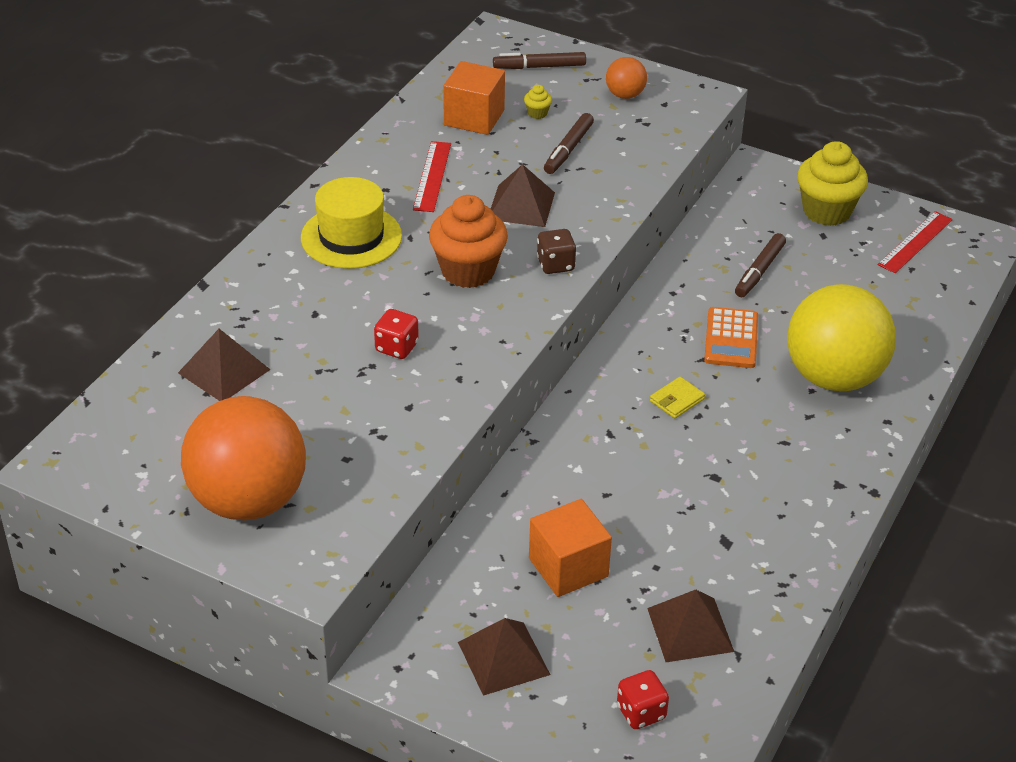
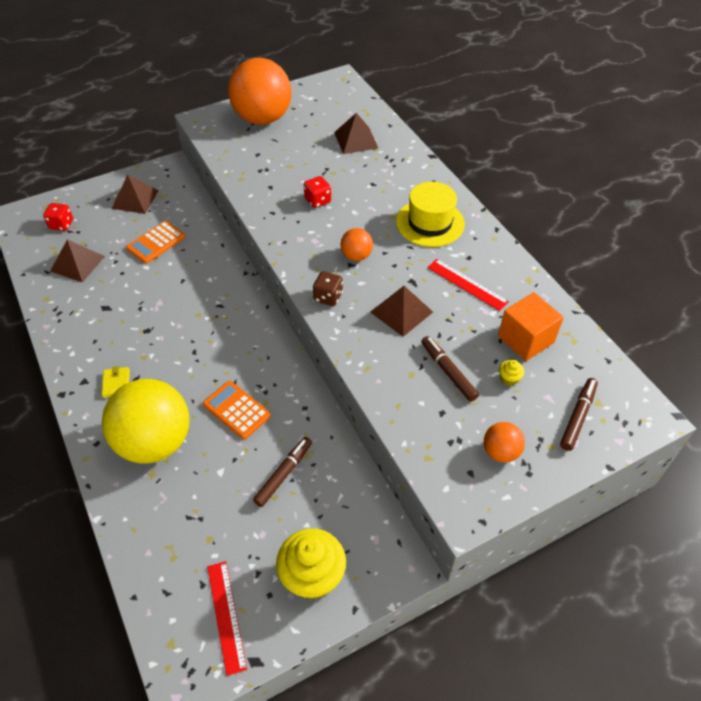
camera: 125 degrees right, 10 degrees up
(468, 271) = (356, 256): orange cupcake -> orange ball
(568, 567) = (156, 243): orange cube -> orange calculator
(677, 400) = (214, 349): yellow wallet -> yellow wallet (116, 383)
(759, 271) = (283, 474): brown marker -> brown marker turned 60 degrees clockwise

